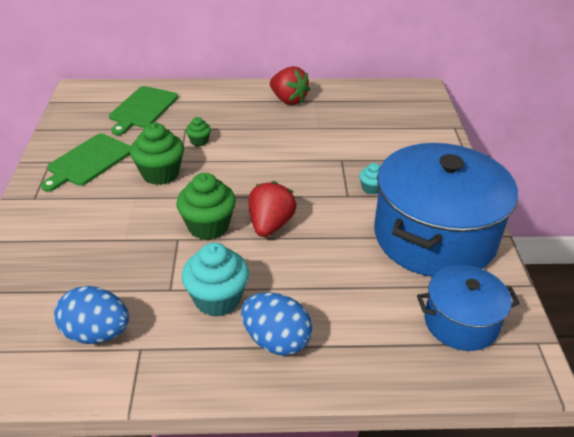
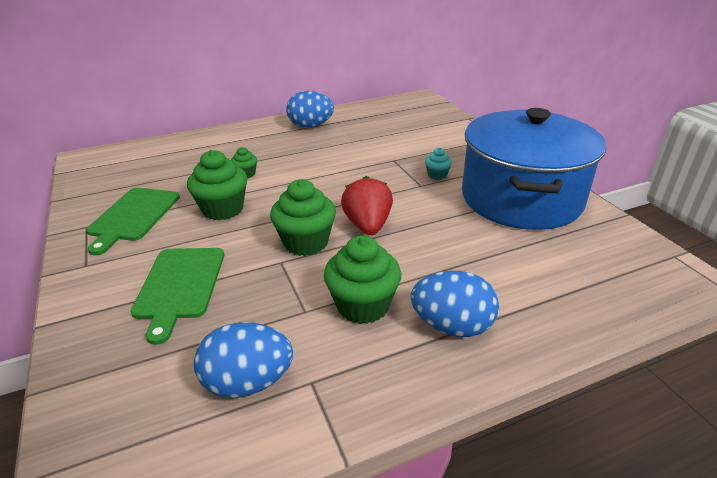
camera: 20 degrees left, 5 degrees down
(142, 109) = (167, 160): green cutting board -> green cutting board (179, 286)
(217, 299) = (363, 305): turquoise cupcake -> green cupcake
(288, 100) = (310, 126): red strawberry -> blue egg
(461, 322) = (601, 258): blue pot -> none

